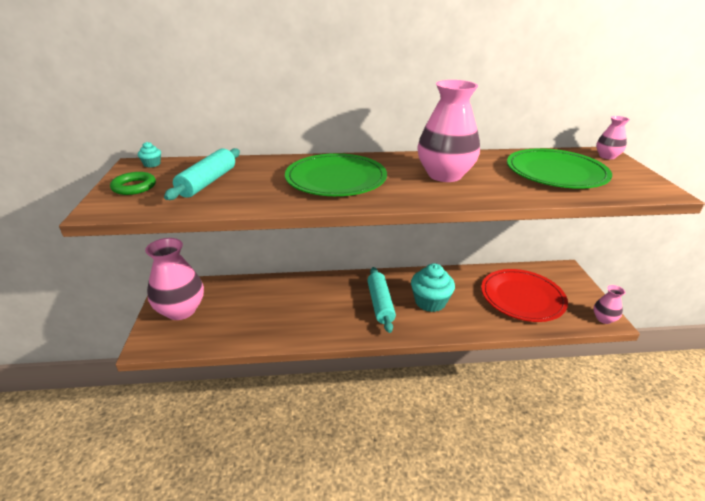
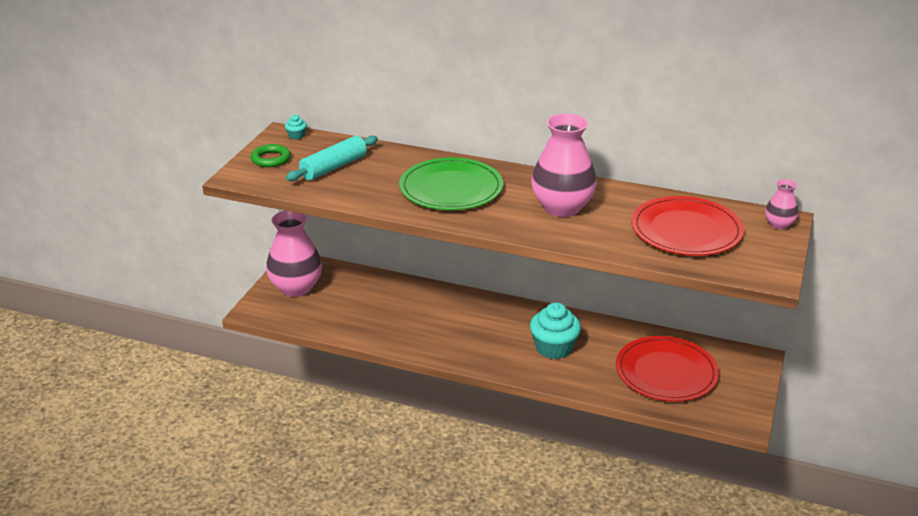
camera: 25 degrees right, 0 degrees up
(380, 304) = (497, 335): turquoise rolling pin -> none
(556, 172) = (686, 230): green plate -> red plate
(604, 319) = (740, 419): pink vase -> none

